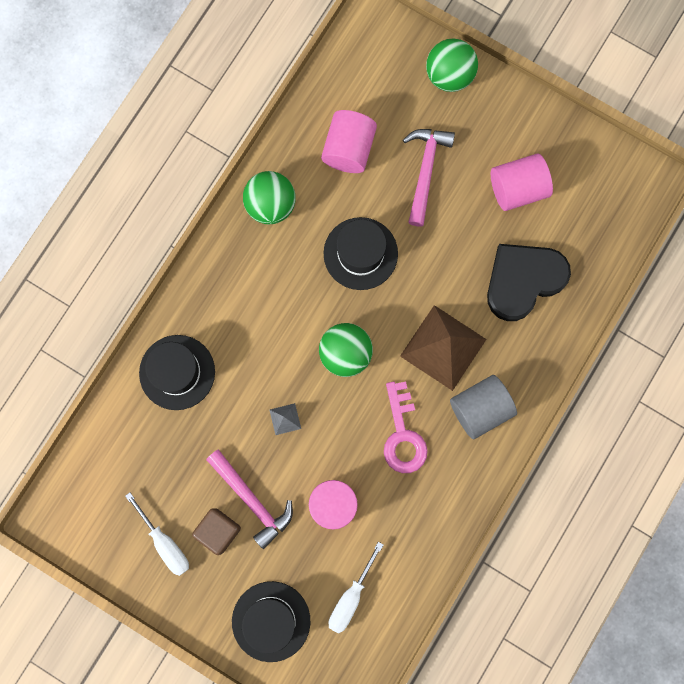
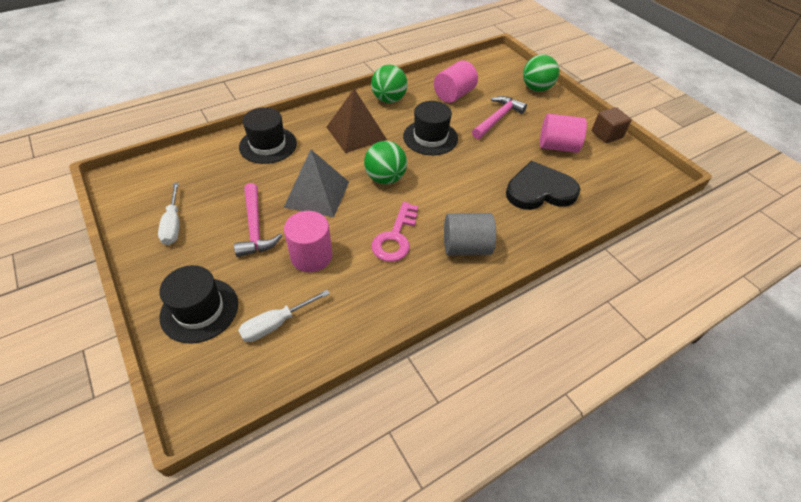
camera: 25 degrees right, 30 degrees down
(218, 531) = (216, 234): brown cube -> brown cube (606, 135)
(285, 419) = (317, 194): grey pyramid -> grey pyramid, size x2.39
(443, 347) = (458, 202): brown pyramid -> brown pyramid (356, 133)

